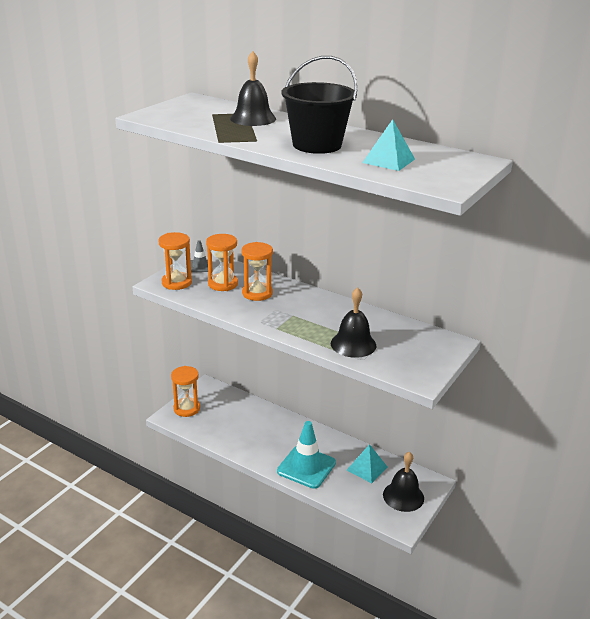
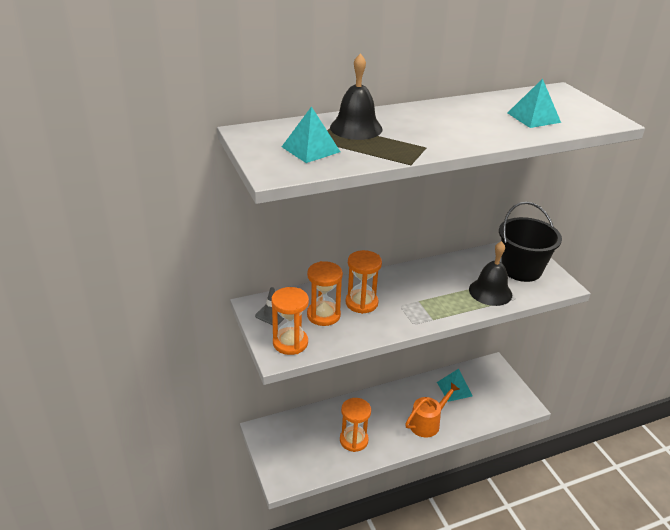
camera: 55 degrees left, 5 degrees up
(186, 408) = (282, 462): orange hourglass -> orange hourglass (353, 440)
(195, 115) = (311, 149): none -> turquoise pyramid
(306, 467) = (427, 423): turquoise traffic cone -> orange watering can
(317, 145) = (466, 128): black bucket -> black bucket (521, 269)
(403, 496) = (498, 387): black bell -> none

